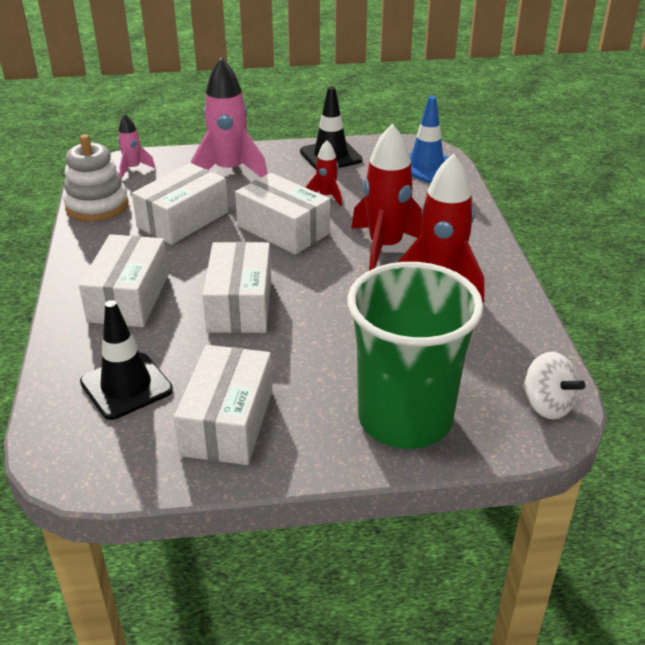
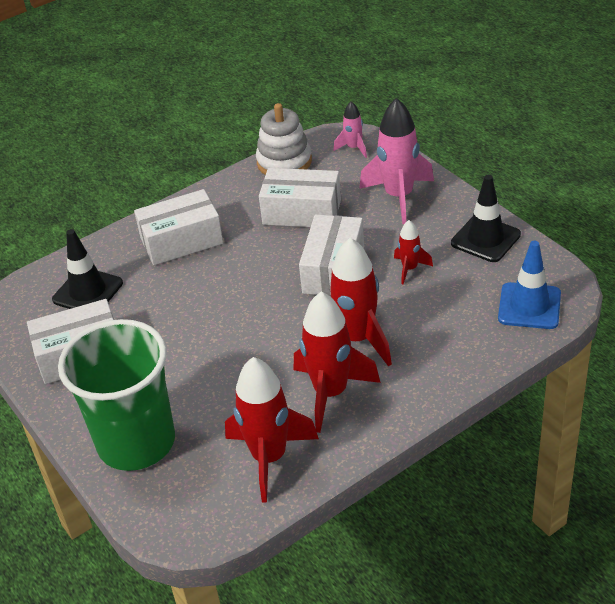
camera: 65 degrees right, 5 degrees up
(240, 304) = (213, 297): white box -> none
(493, 339) = (269, 458): none -> red rocket
(547, 405) = (202, 520): white spinning top -> none

